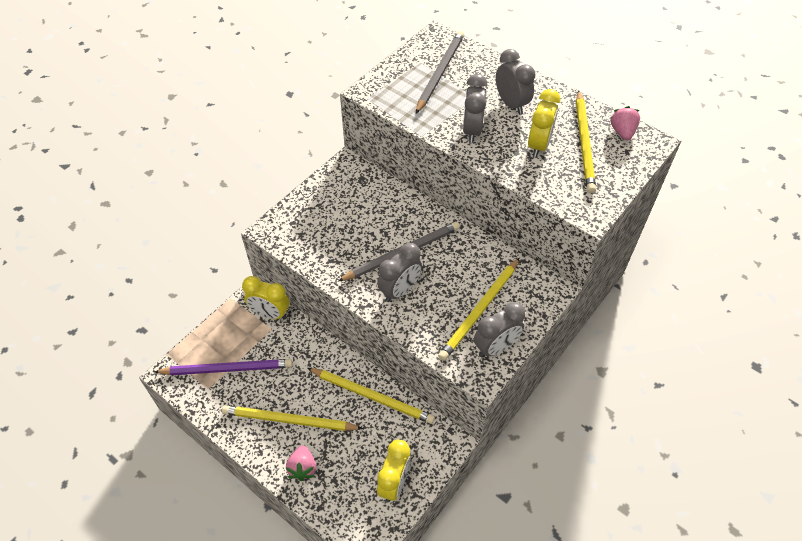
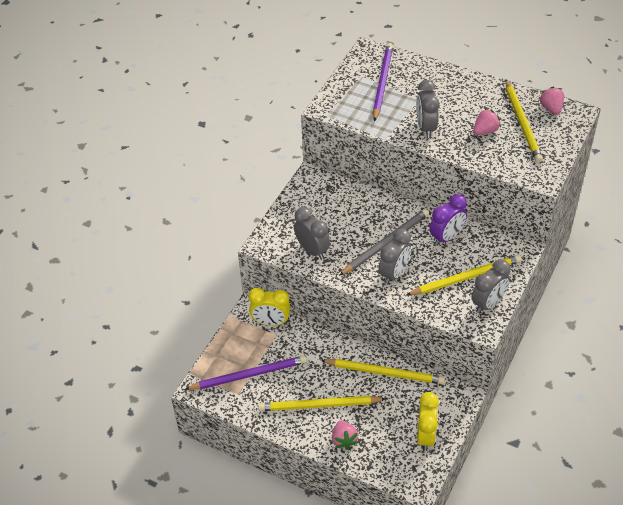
camera: 10 degrees left, 5 degrees down
(440, 73) = (382, 82): grey pencil -> purple pencil
(471, 258) = (446, 237): none -> purple clock
(479, 310) = (466, 277): yellow pencil -> yellow pencil turned 135 degrees counterclockwise
(511, 104) = (452, 100): grey clock -> grey clock (312, 250)
(538, 145) = (485, 131): yellow clock -> pink strawberry

